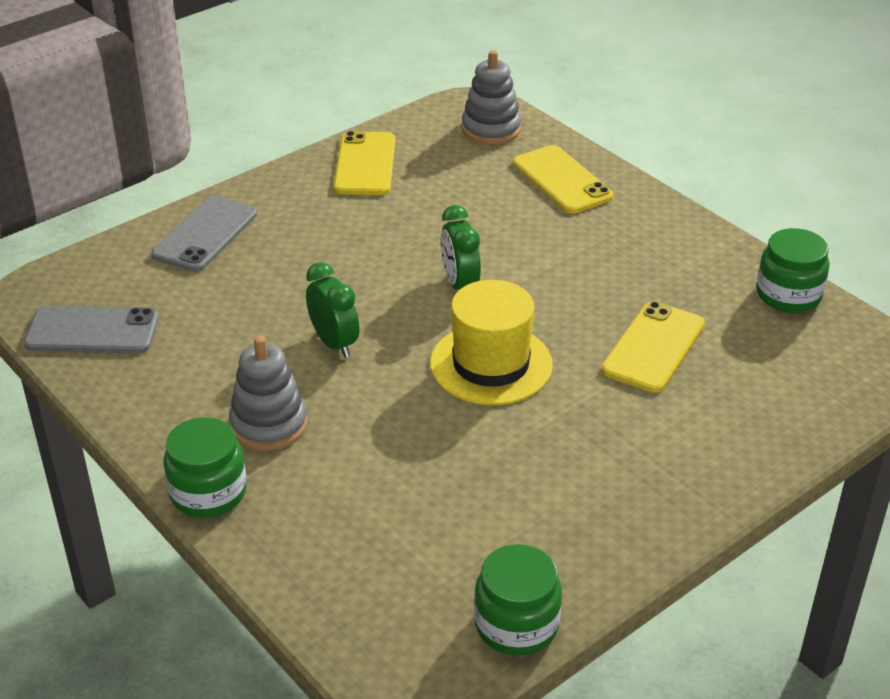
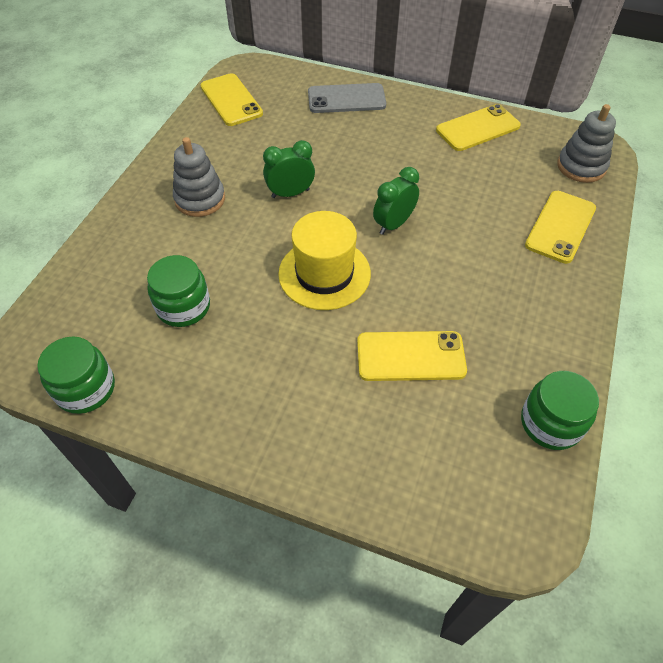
camera: 60 degrees right, 15 degrees up
(92, 331) = (231, 100): grey phone -> yellow phone
(208, 492) = (130, 201): green jar -> green jar (183, 307)
(334, 343) = (290, 193): green clock -> green clock turned 135 degrees counterclockwise

